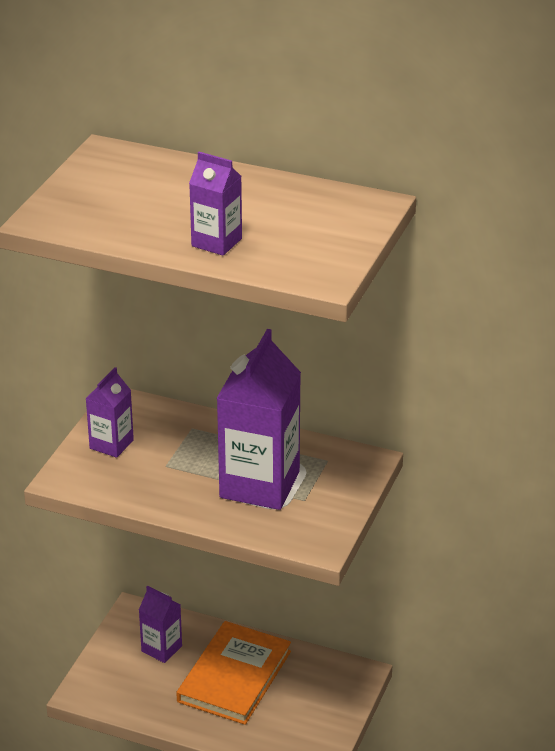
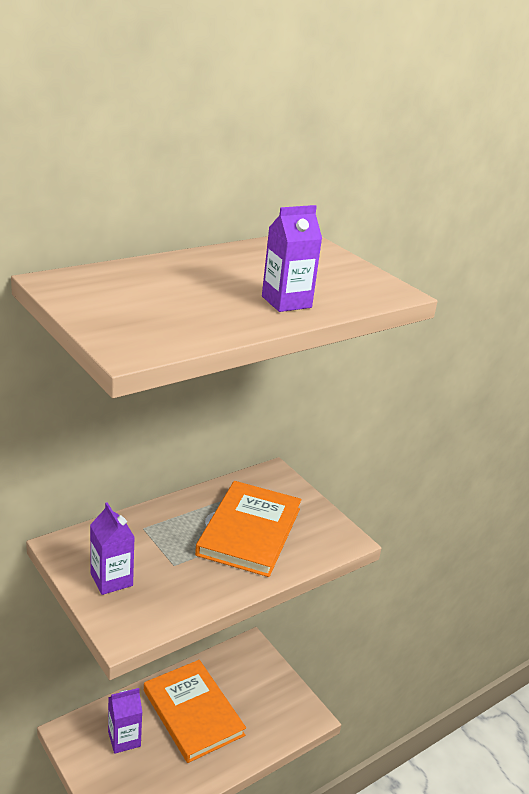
camera: 60 degrees left, 5 degrees down
(259, 484) = (249, 531): purple carton -> orange book

